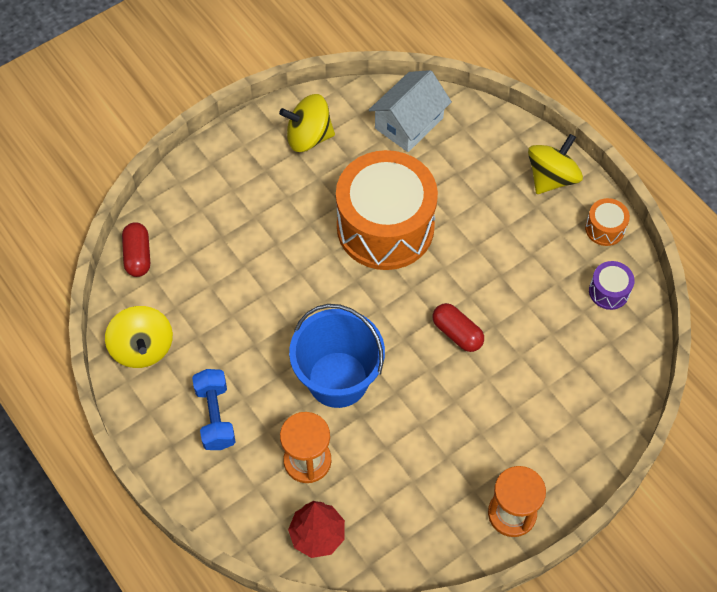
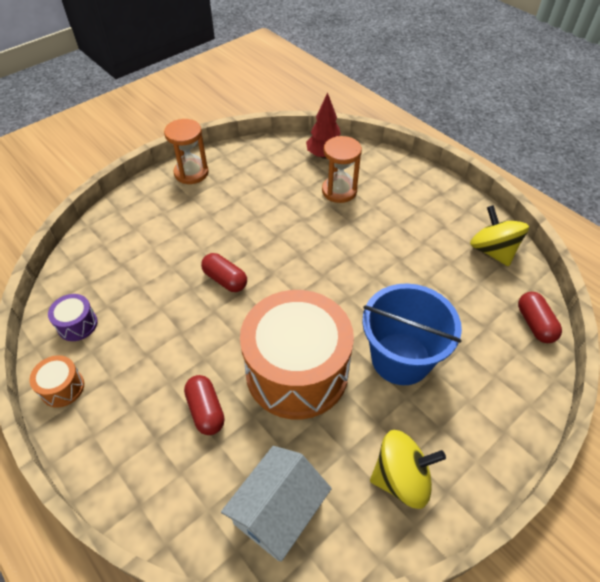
camera: 175 degrees right, 10 degrees down
(215, 416) = (415, 211): blue dumbbell -> none
(338, 379) = (325, 240): blue bucket -> blue bucket (401, 358)
(469, 199) = (206, 410): none -> red capsule
(551, 178) = (107, 445): yellow spinning top -> none

